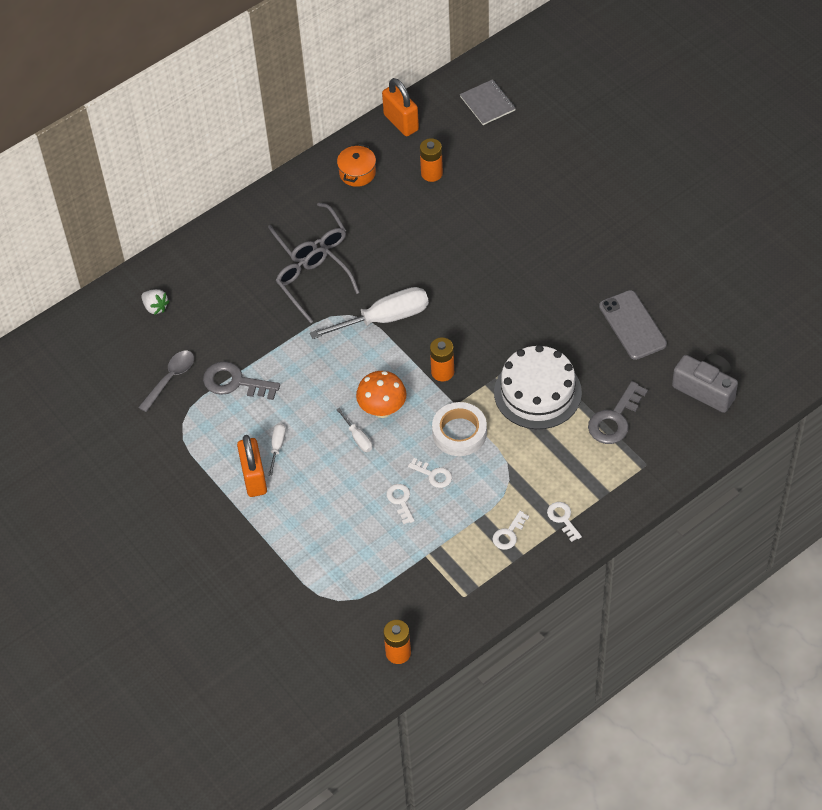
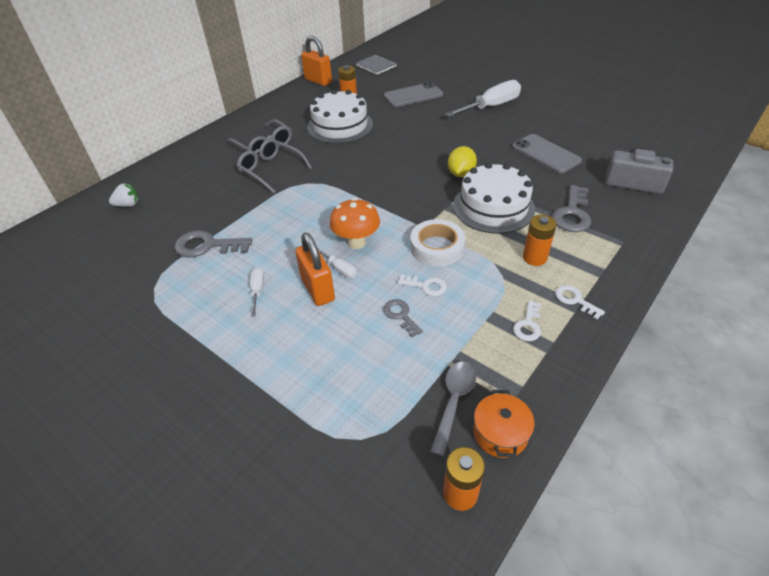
camera: 15 degrees left, 10 degrees down
(155, 307) = (128, 205): white strawberry -> white strawberry turned 45 degrees counterclockwise
(170, 378) = (141, 253): grey spoon -> grey spoon (454, 401)
(254, 478) = (236, 323): orange padlock -> orange padlock (318, 289)
(357, 173) = (292, 107): orange pot -> orange pot (500, 433)
(384, 319) = (338, 181): white screwdriver -> white screwdriver (491, 107)
(400, 501) = (401, 315): white key -> grey key
(408, 223) = (340, 126): none -> white cake
(442, 372) = (402, 207): orange battery -> orange battery (534, 258)
(516, 181) = (413, 95): none -> grey phone
(522, 336) = (461, 174): none -> yellow lemon

